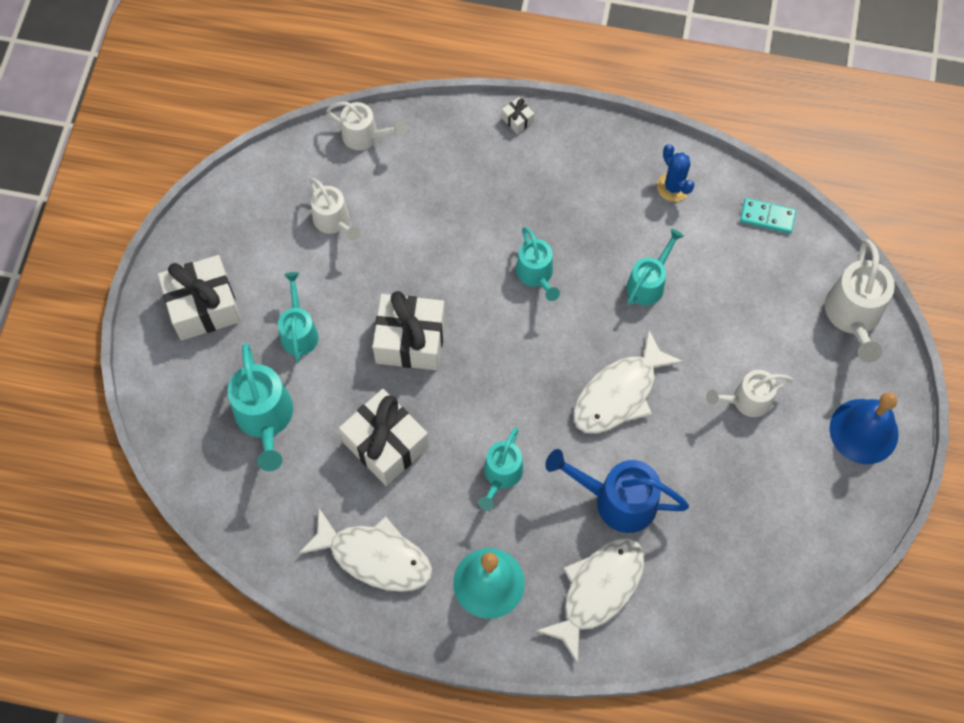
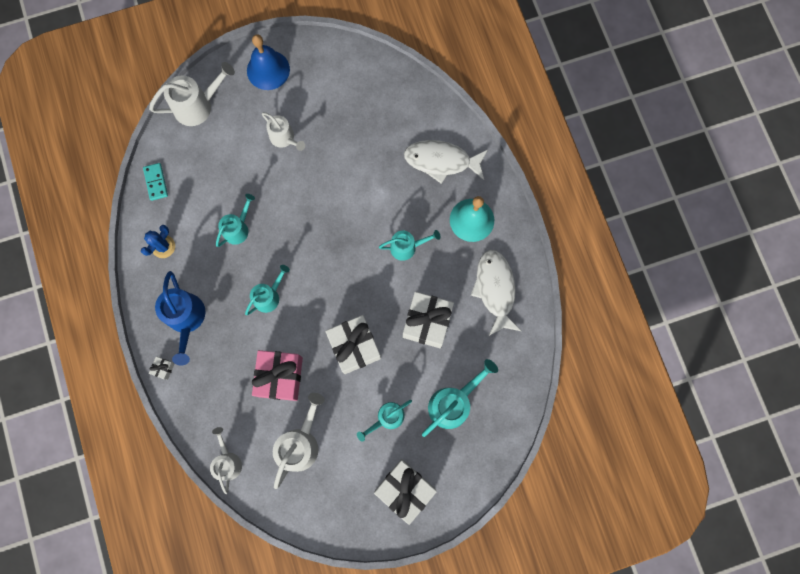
camera: 120 degrees left, 10 degrees up
(334, 222) = (301, 443): white watering can -> white watering can, size x1.54
(427, 238) = (280, 377): none -> pink gift
(616, 500) = (384, 178): blue watering can -> blue watering can (186, 320)
(619, 393) = (319, 208): white fish -> none
(648, 283) = (238, 228): turquoise watering can -> turquoise watering can turned 120 degrees clockwise

